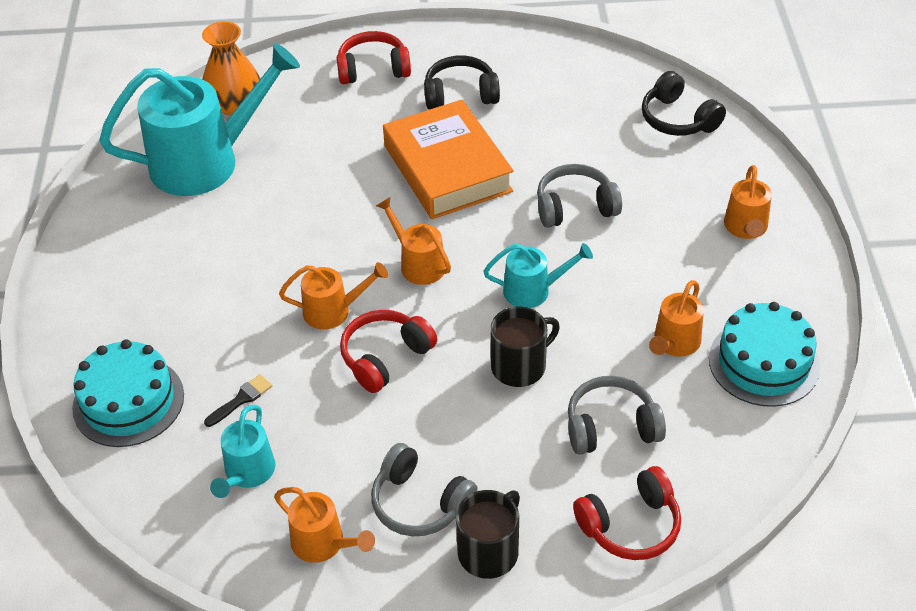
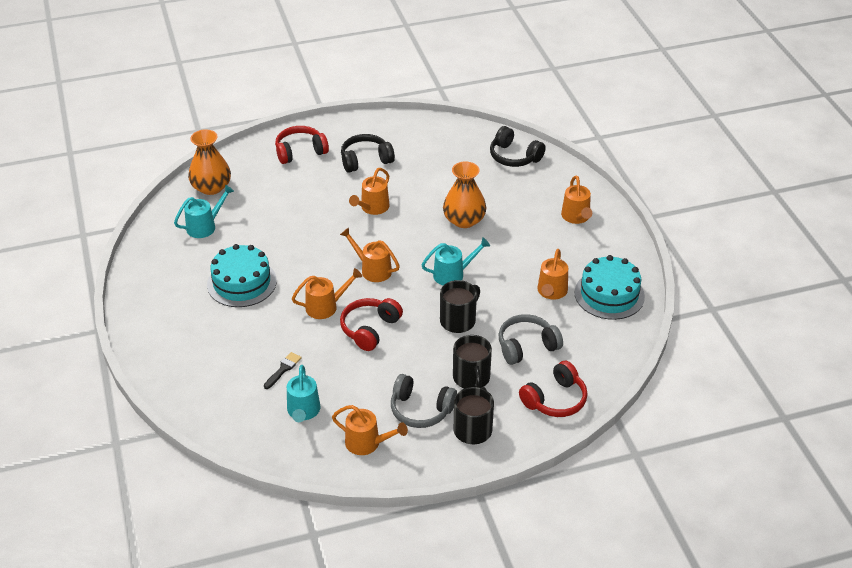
camera: 15 degrees left, 5 degrees down
(128, 401) = (207, 383): turquoise cake -> turquoise cake (242, 282)
(207, 161) = (205, 226): turquoise watering can -> turquoise watering can, size x0.48
(447, 168) = (372, 208): orange book -> orange watering can
(511, 464) = (471, 378): none -> black mug
(575, 207) = (464, 220): grey headphones -> orange vase

